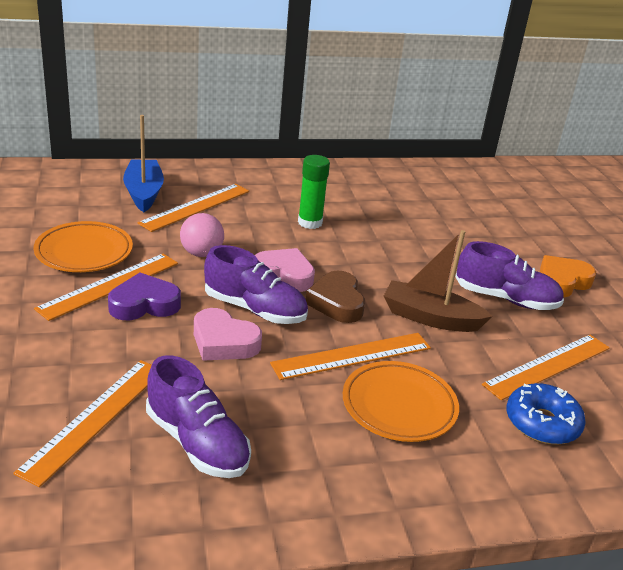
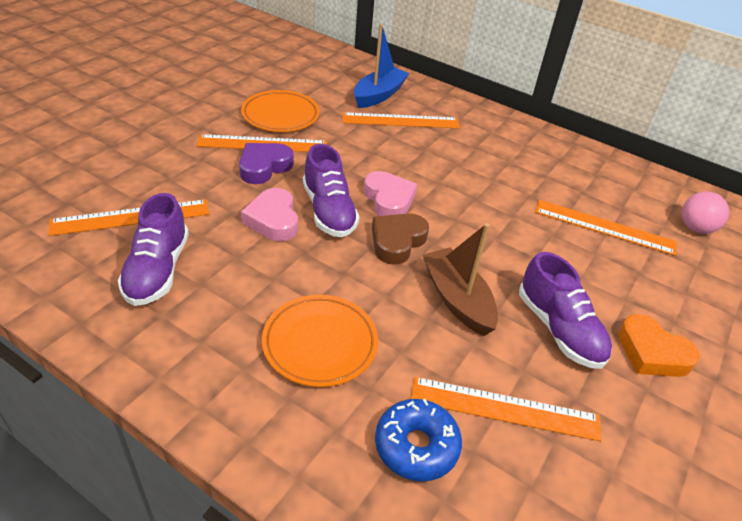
camera: 45 degrees right, 10 degrees up
(144, 304) = (264, 167): purple heart -> purple heart turned 75 degrees counterclockwise
(201, 253) = (353, 154): pink ball -> pink ball (695, 228)
(310, 222) = (473, 173): green glue stick -> none
(352, 355) = (345, 285): orange ruler -> orange ruler (604, 227)
(562, 282) = (652, 353): orange heart -> orange heart turned 150 degrees counterclockwise

